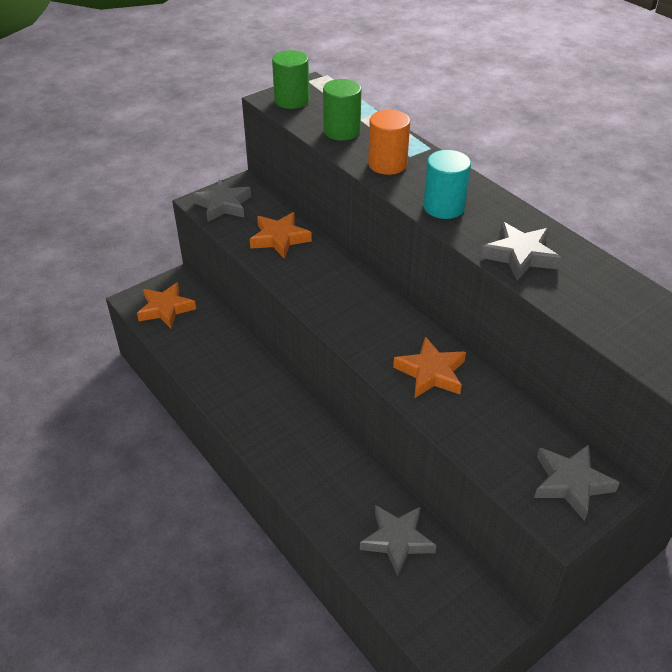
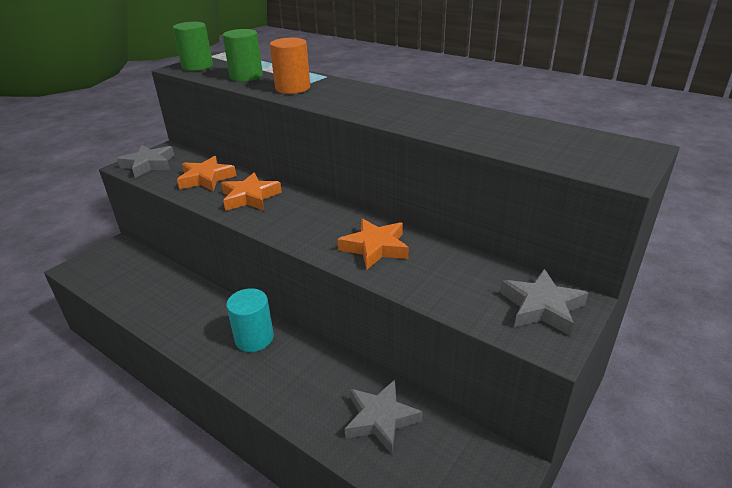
camera: 15 degrees left, 10 degrees down
(166, 309) = (106, 269): orange star -> orange star (250, 197)
(443, 207) = (352, 104): turquoise cylinder -> turquoise cylinder (254, 338)
(520, 255) = (433, 121): grey star -> none

